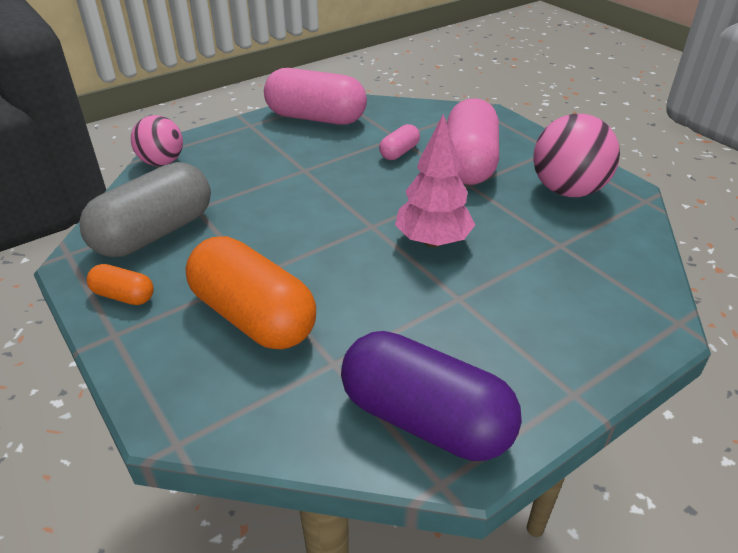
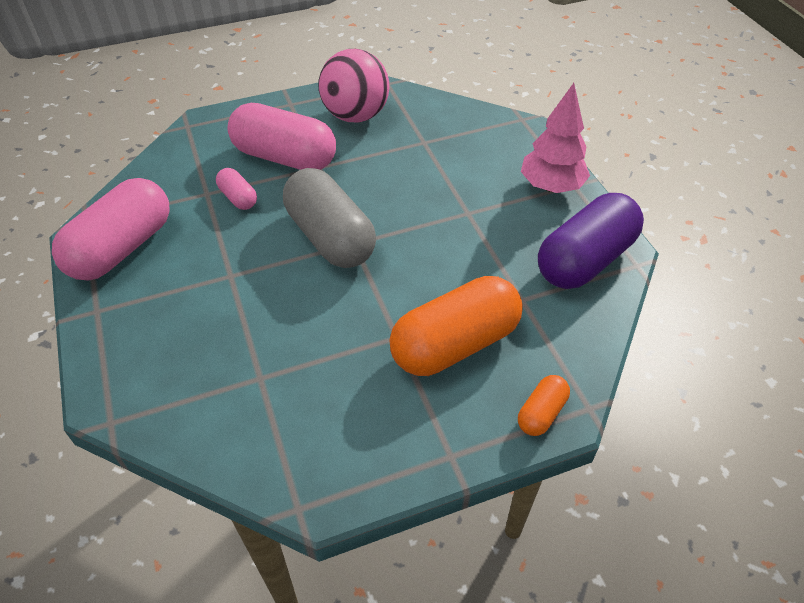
camera: 75 degrees left, 10 degrees up
(124, 296) = (394, 448): orange capsule -> orange capsule (541, 413)
(155, 233) = (292, 418): grey capsule -> grey capsule (330, 237)
(162, 162) = (136, 408): pink ball -> none
(432, 241) = (392, 209): pink tree -> pink tree (551, 186)

